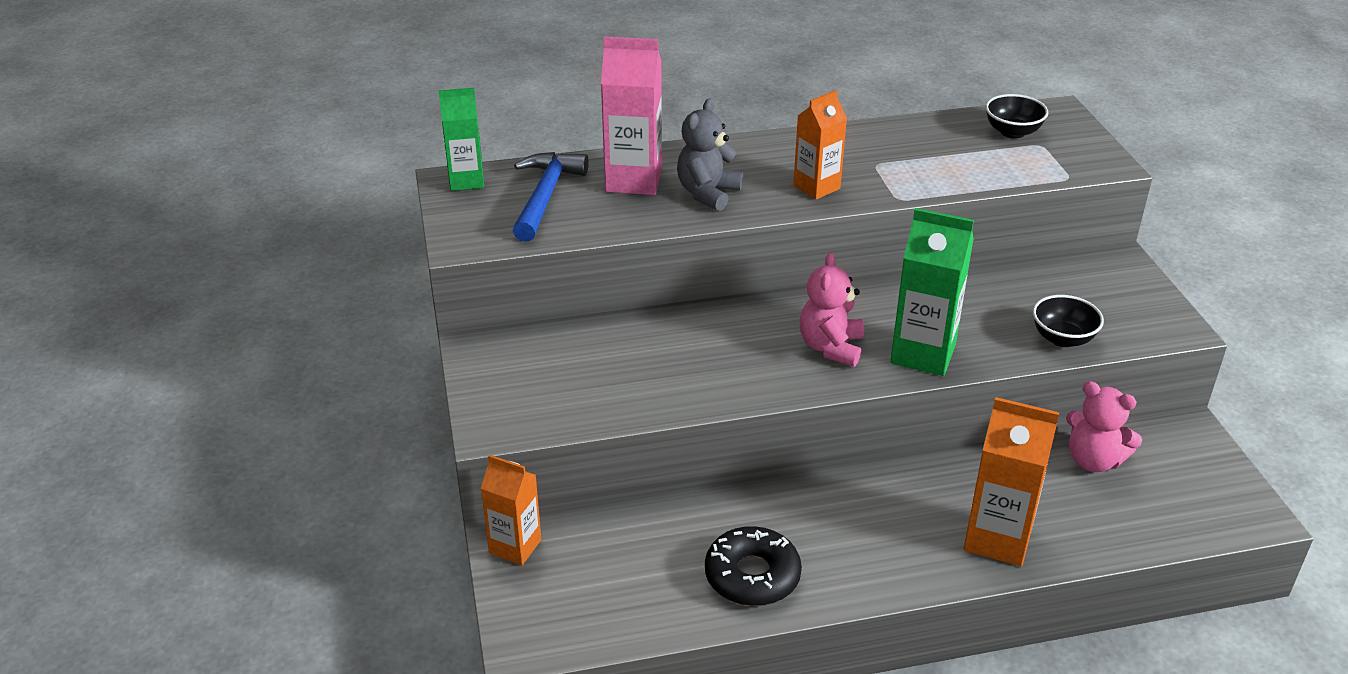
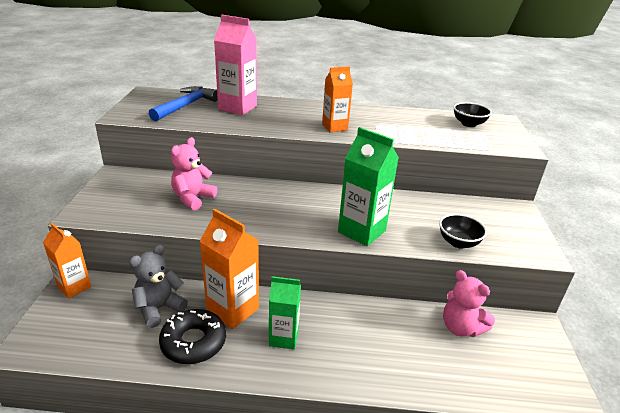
camera: 15 degrees right, 5 degrees down
(466, 181) = (154, 93): green carton -> green carton (283, 338)
(707, 193) = (271, 119): grey teddy bear -> grey teddy bear (159, 308)
(831, 347) = (307, 215): pink teddy bear -> pink teddy bear (193, 198)
(997, 539) = (368, 363): orange carton -> orange carton (232, 310)

